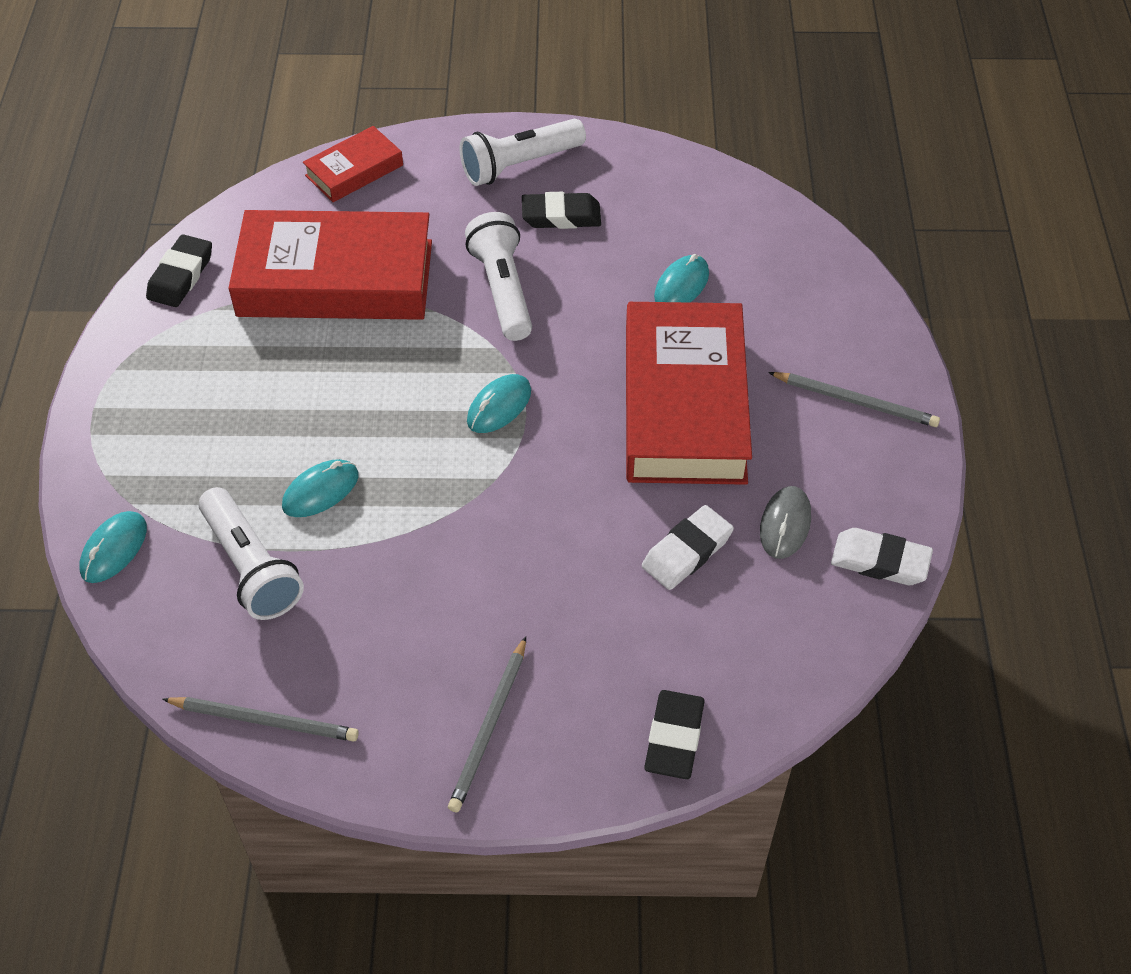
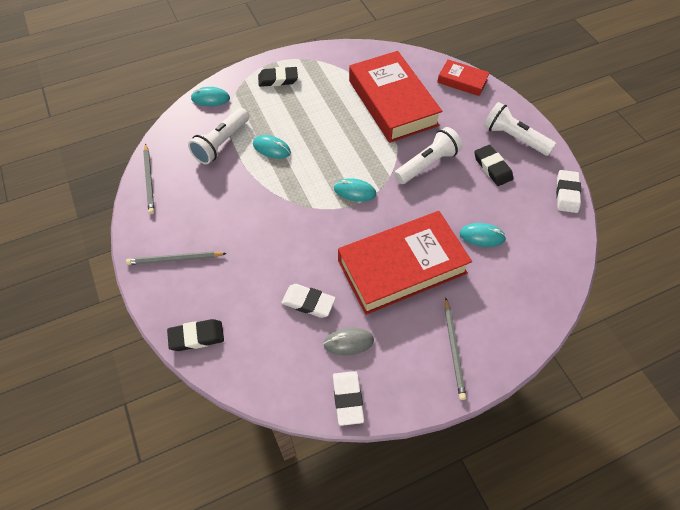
camera: 65 degrees right, 5 degrees up
(180, 276) = (360, 54): black eraser -> black eraser (278, 79)
(661, 158) = (566, 193): none -> white eraser

